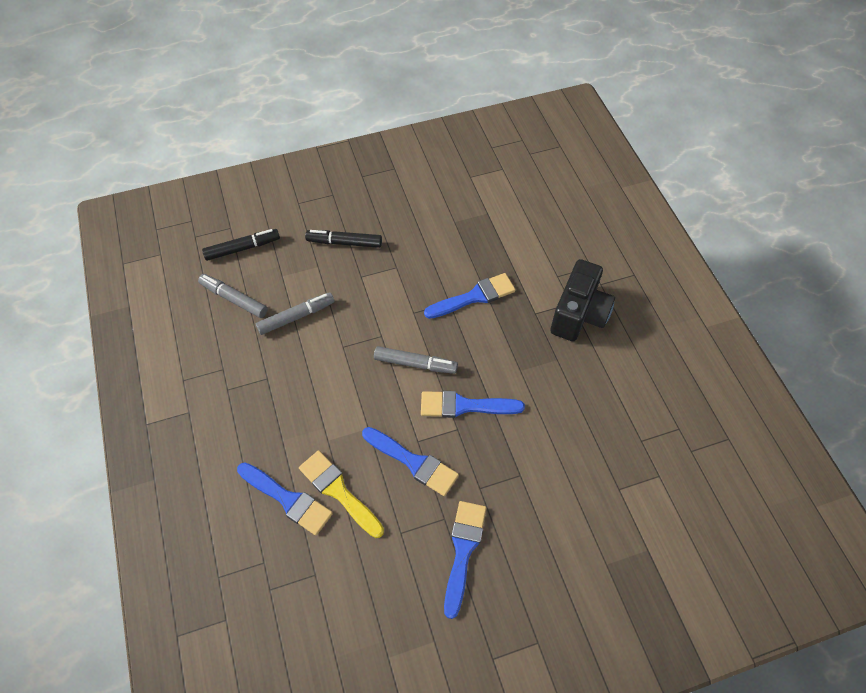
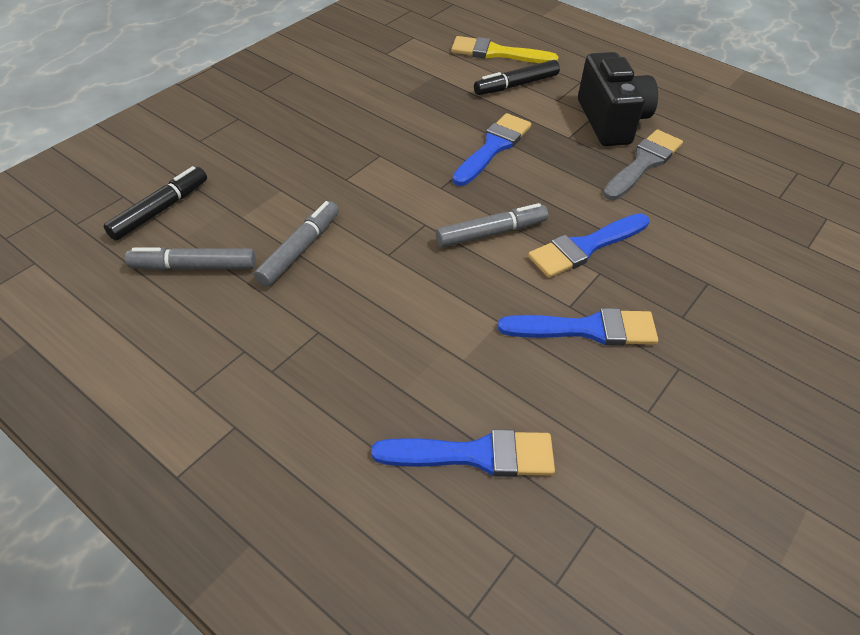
camera: 35 degrees left, 10 degrees down
(339, 491) = (531, 408): yellow brush -> yellow brush (497, 53)
(344, 243) = (295, 156): black marker -> black marker (516, 85)
(463, 551) = (733, 389): blue brush -> none
(567, 362) = (643, 163): none -> grey brush

